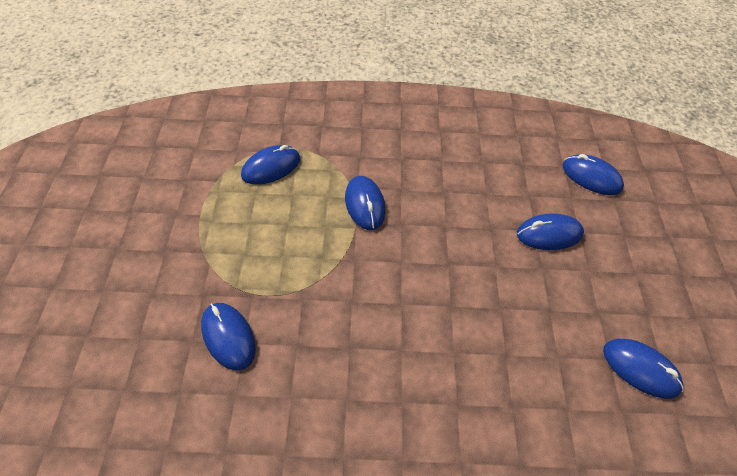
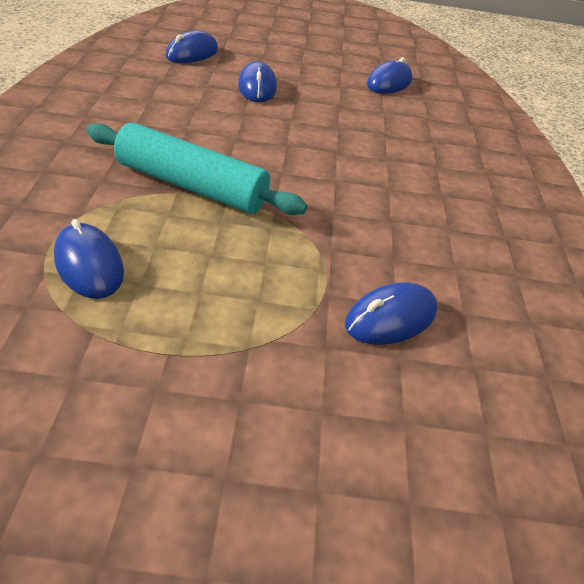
camera: 90 degrees left, 10 degrees down
(365, 204) = (192, 185): blue mouse -> turquoise rolling pin

